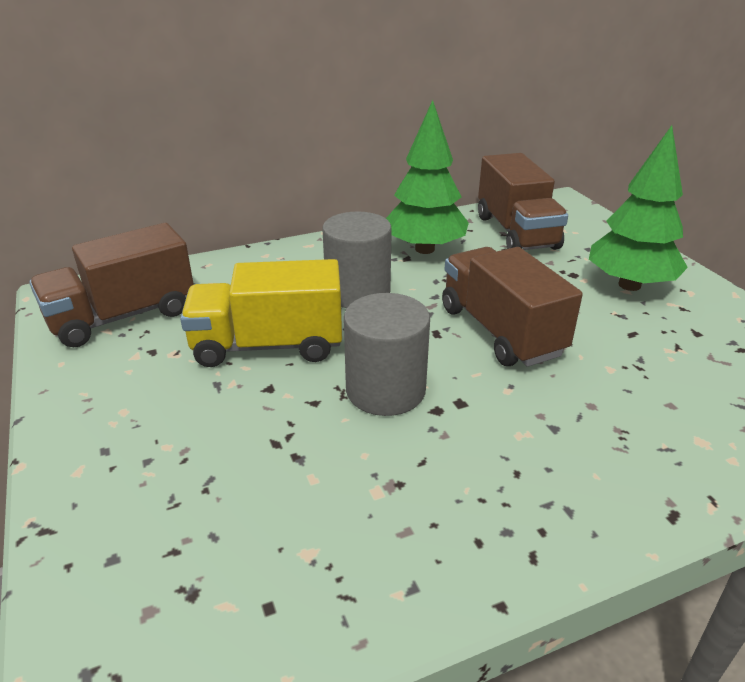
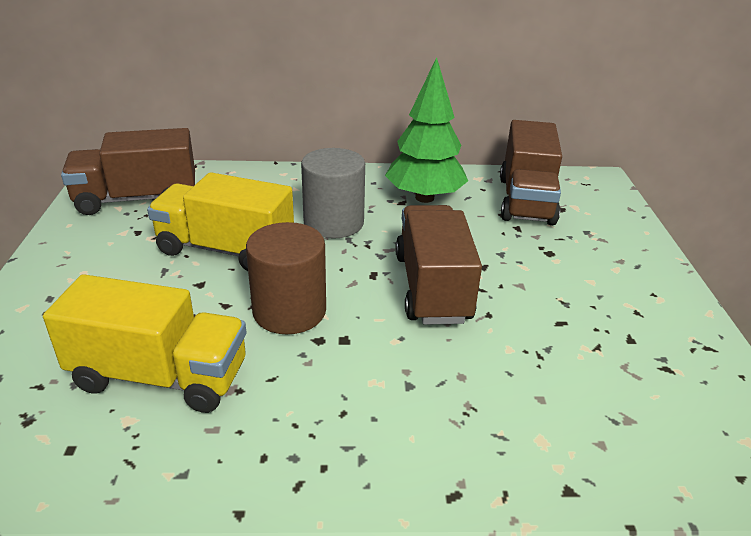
camera: 20 degrees right, 0 degrees up
(306, 496) = (160, 376): none -> yellow truck
(385, 390) = (289, 311): grey cylinder -> brown cylinder
(629, 285) = (598, 276): green tree -> none

